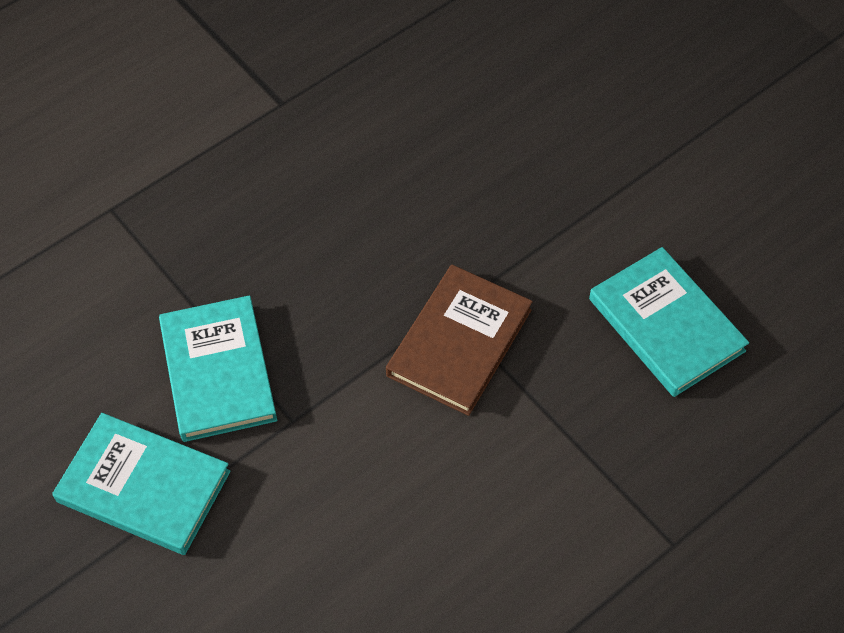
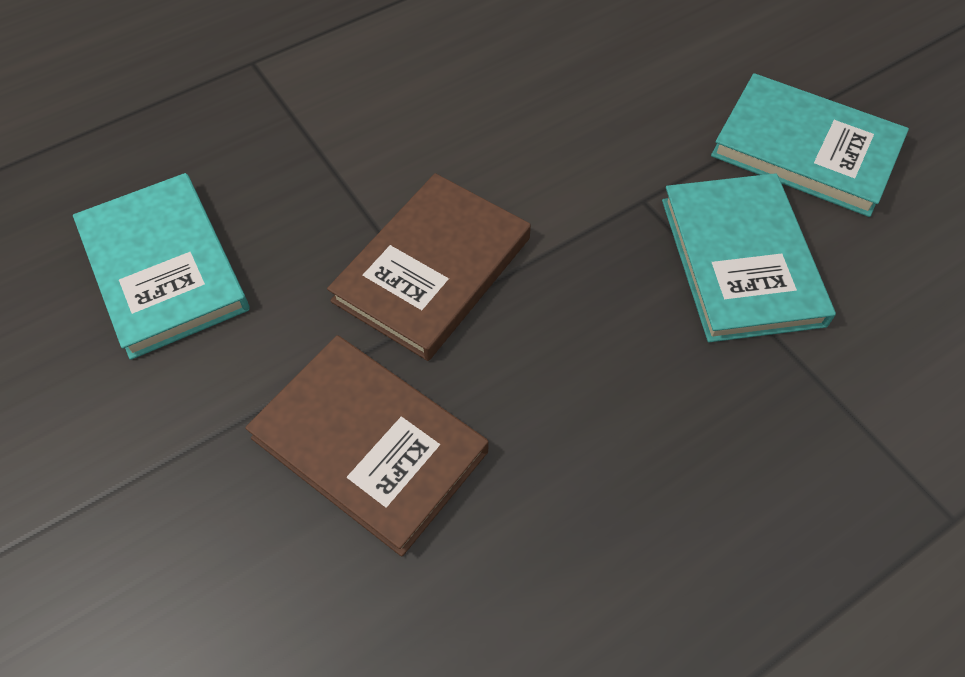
camera: 175 degrees left, 0 degrees up
(480, 218) = (369, 445): none -> brown book

